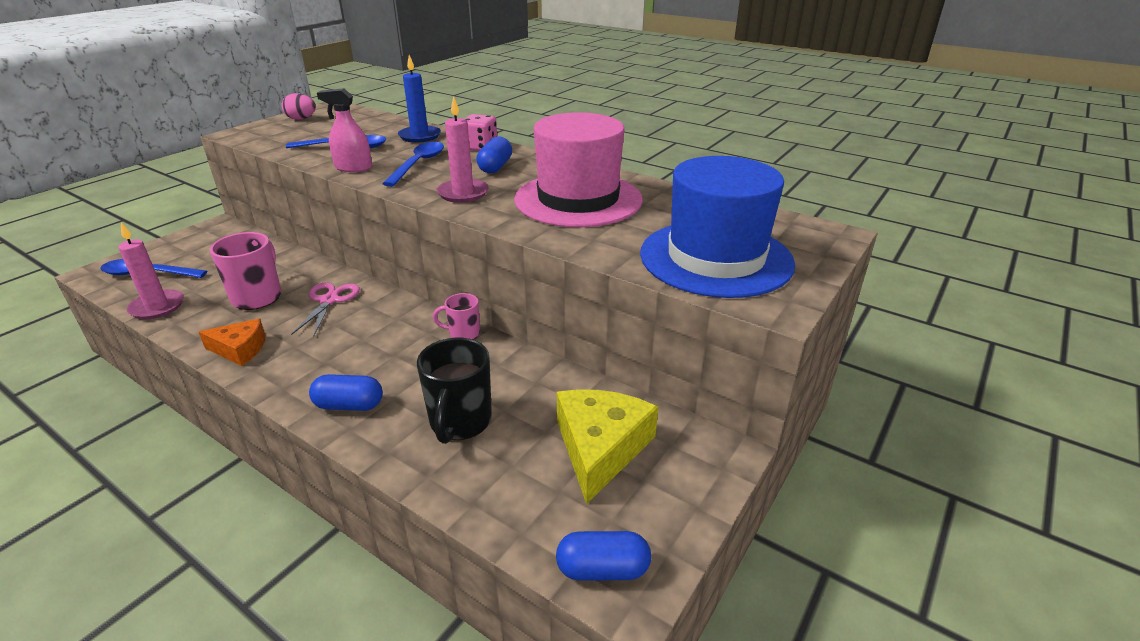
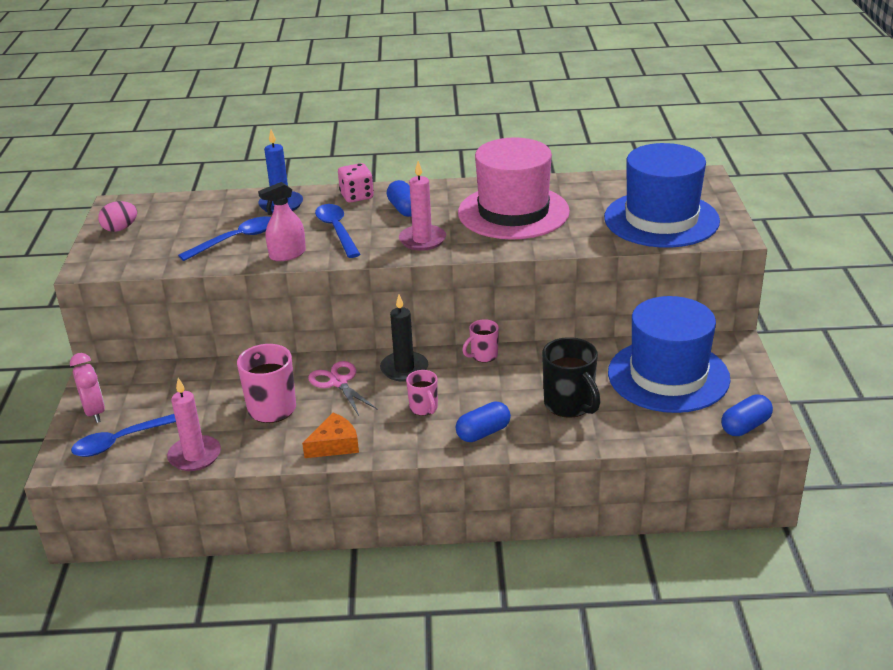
camera: 35 degrees left, 0 degrees up
(172, 247) = (95, 412): none -> pink clock
(346, 355) = (424, 408): none -> pink mug
(389, 313) = (404, 369): none -> black candle
(600, 448) = (668, 376): yellow cheese -> blue hat

